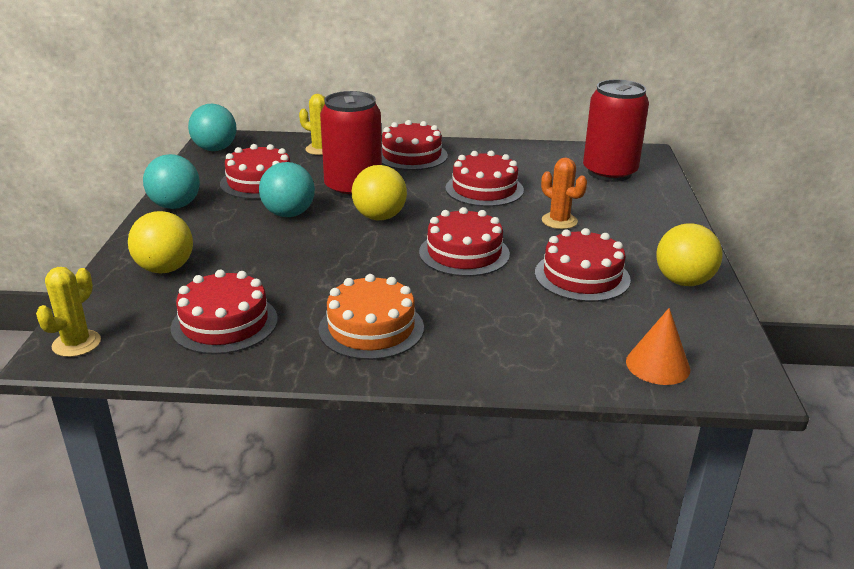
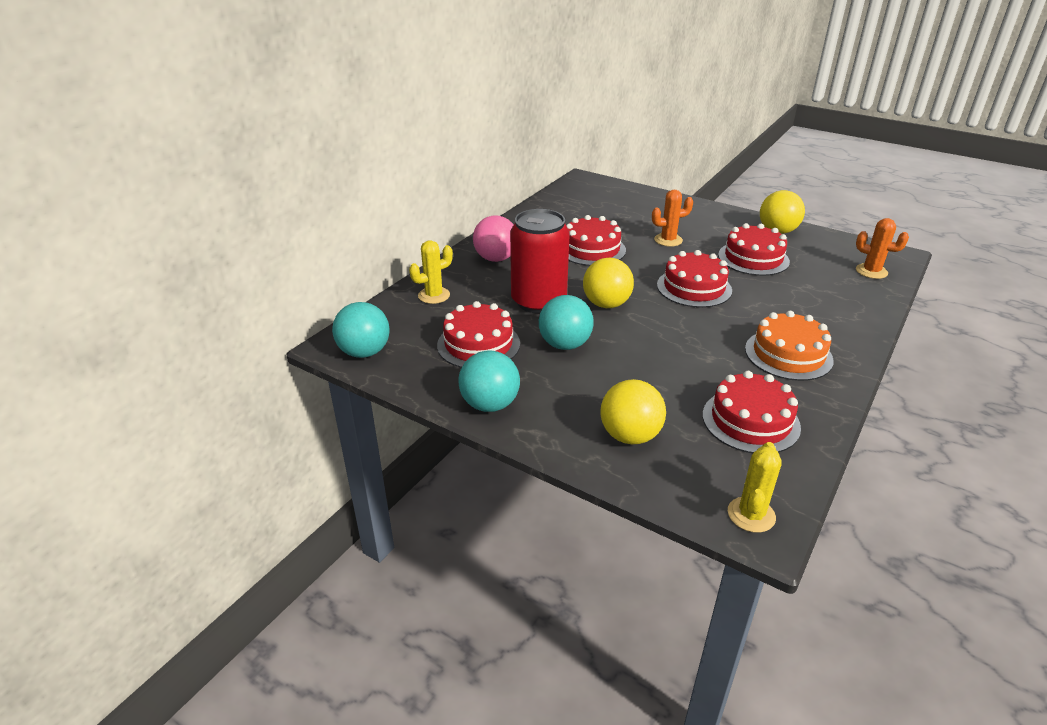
camera: 60 degrees left, 5 degrees up
(76, 343) = (751, 515): yellow cactus -> yellow cactus turned 60 degrees clockwise
(411, 155) = (496, 259): red cake -> pink ball
(609, 172) = (604, 200): red can -> none
(657, 365) = (871, 271): orange cone -> orange cactus

